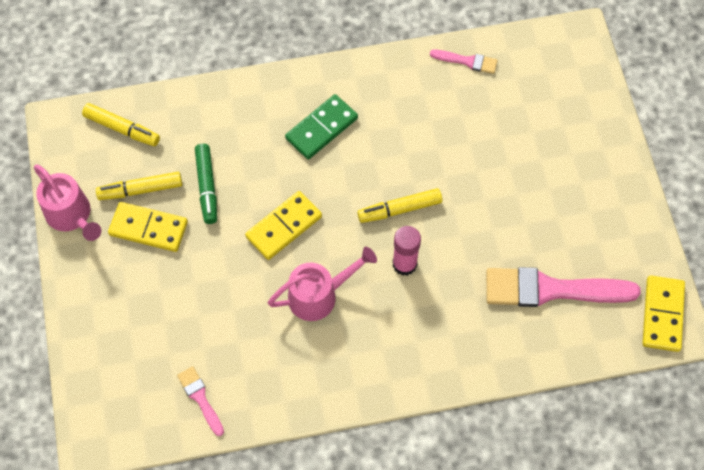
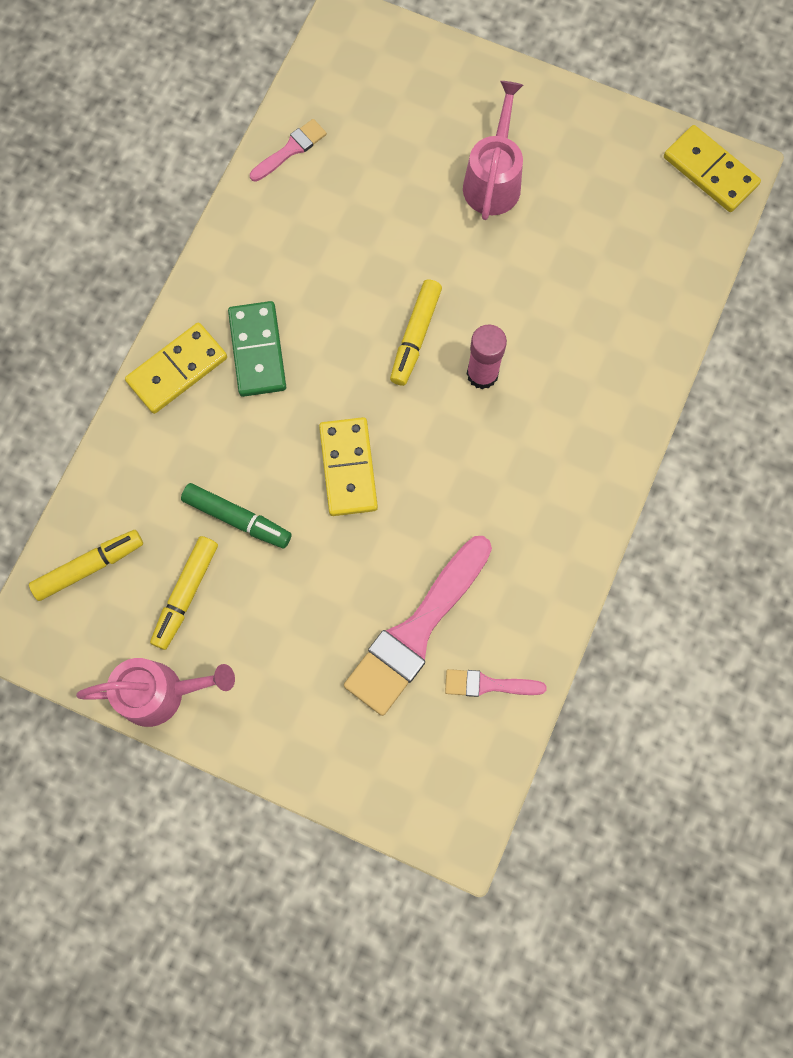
camera: 55 degrees left, 10 degrees up
(148, 228) = (242, 615): yellow domino -> yellow domino (177, 370)
(320, 295) = (456, 483): pink watering can -> pink watering can (494, 179)
(551, 289) = (612, 253): pink brush -> pink brush (416, 631)

